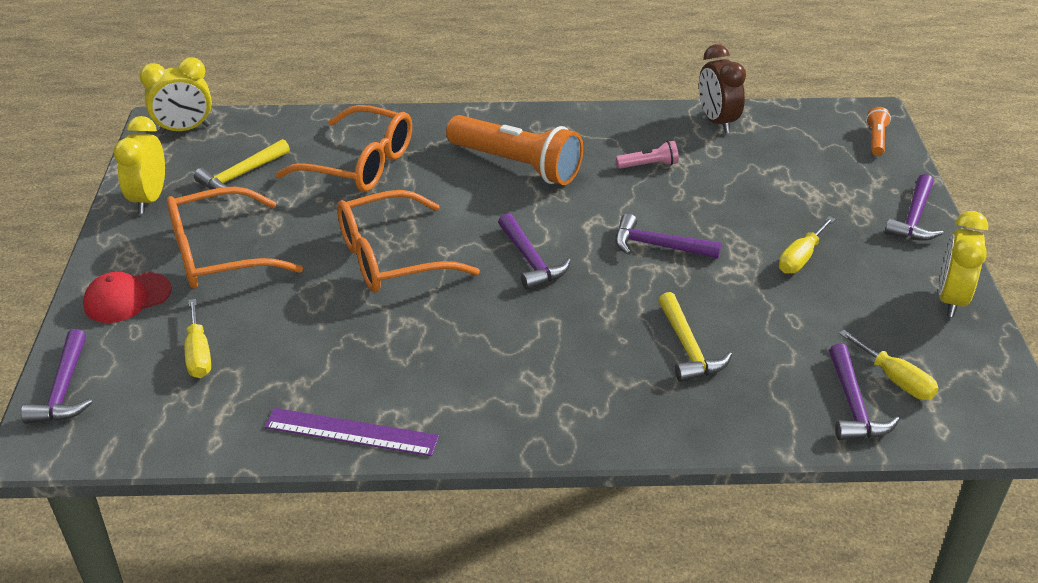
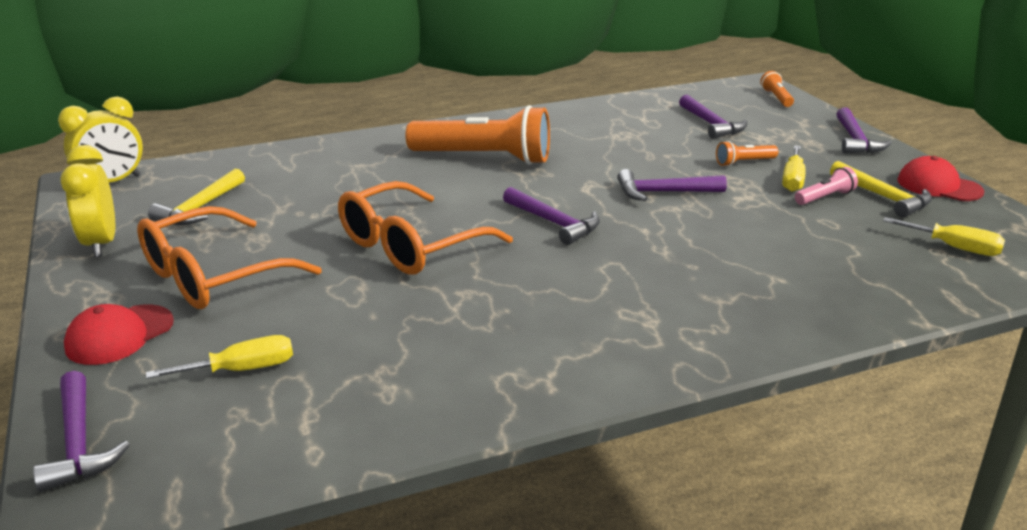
camera: 20 degrees left, 10 degrees down
(199, 354) = (242, 369): yellow screwdriver -> yellow screwdriver turned 75 degrees counterclockwise
(351, 432) = (475, 404): purple ruler -> none
(360, 164) = (326, 180): orange glasses -> none
(649, 165) = (605, 140): pink flashlight -> pink flashlight (825, 197)
(688, 348) = (758, 260): yellow hammer -> yellow hammer (883, 197)
(717, 122) = (638, 105): brown clock -> none
(768, 224) = (744, 162): none -> orange flashlight
(853, 405) = (940, 273): purple hammer -> purple hammer (711, 124)
(951, 300) = (939, 186): yellow clock -> red cap

